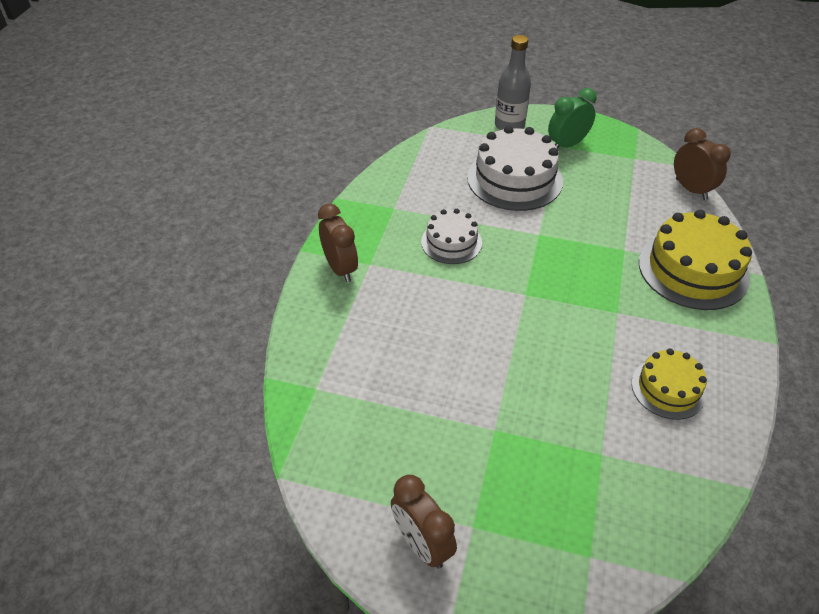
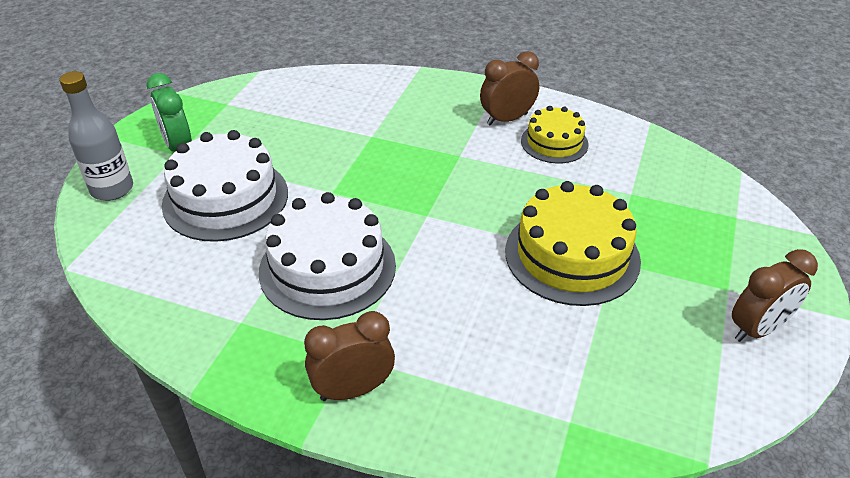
camera: 85 degrees left, 5 degrees down
(451, 242) = (327, 268): white cake -> white cake, size x1.70
(691, 189) = (293, 79): brown clock -> brown clock (507, 119)
(693, 269) = (408, 100): yellow cake -> yellow cake (572, 255)

